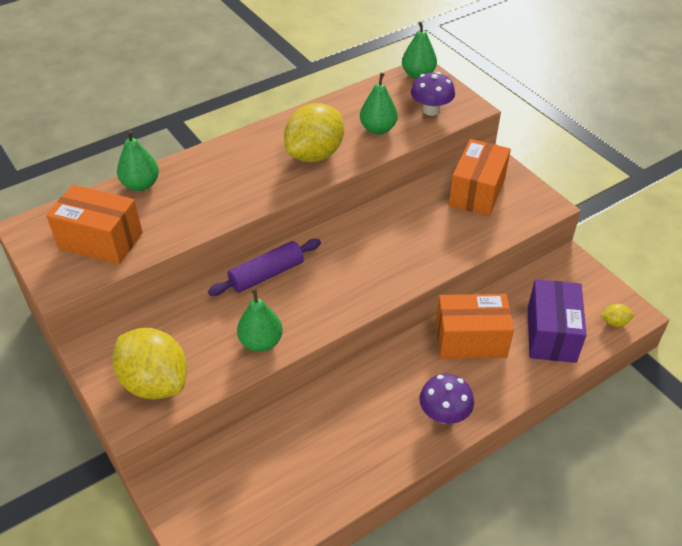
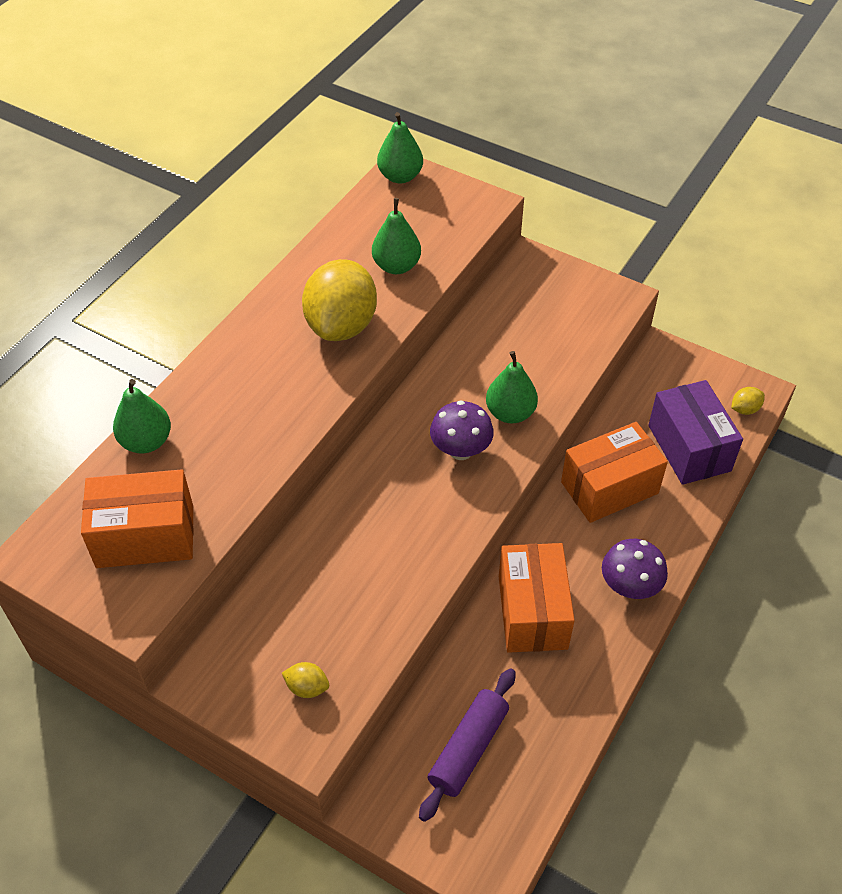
camera: 25 degrees left, 5 degrees up
(155, 382) = (307, 687): yellow lemon -> yellow lemon, size x0.40
(261, 342) = (401, 586): green pear -> green pear (510, 413)
(266, 274) = (355, 499): purple rolling pin -> purple rolling pin (468, 748)
(431, 110) = (444, 221): purple mushroom -> purple mushroom (460, 450)
(477, 192) = (536, 306): orange box -> orange box (532, 612)

